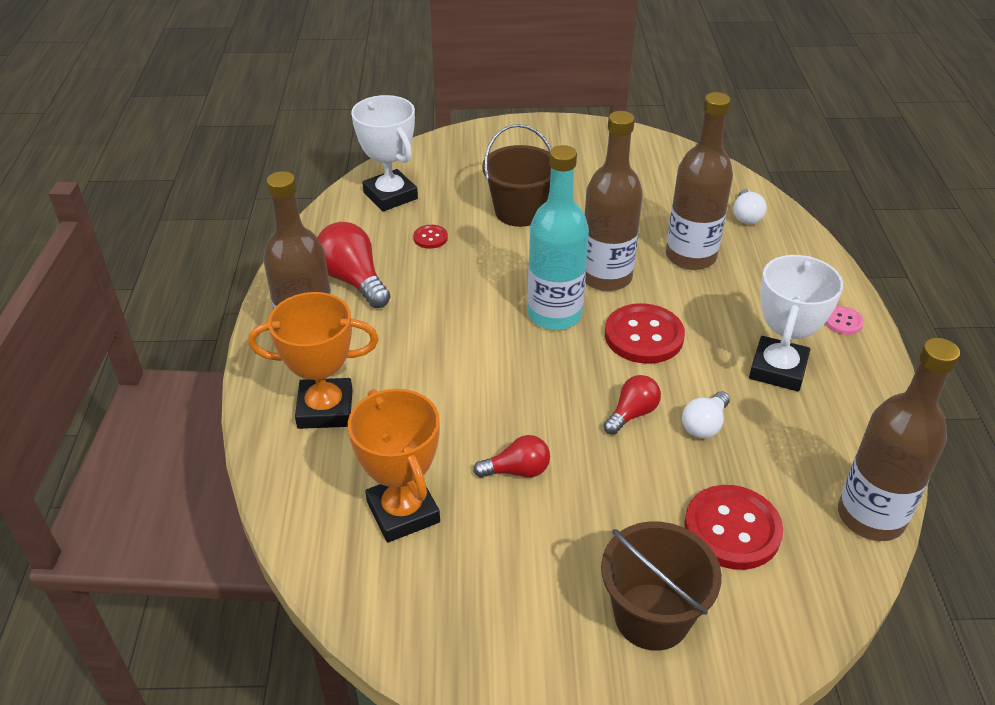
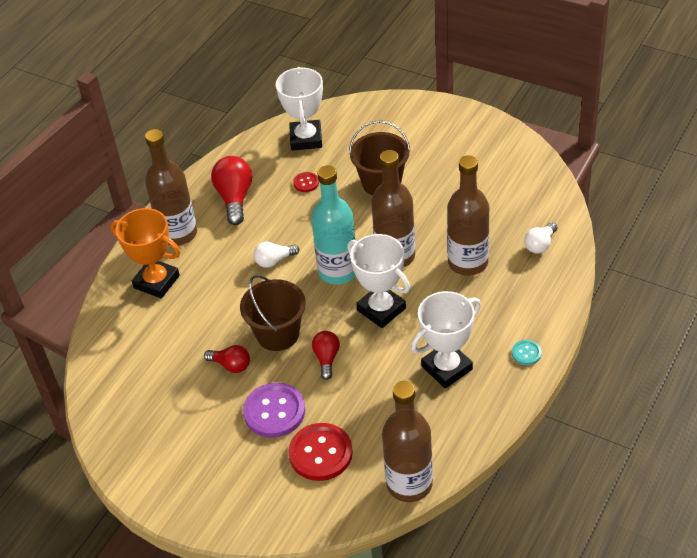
camera: 35 degrees right, 5 degrees up
(403, 512) = (152, 362): orange trophy -> none
(626, 504) = (274, 412): none -> purple button
(632, 414) = (326, 359): red light bulb -> red light bulb turned 75 degrees counterclockwise
(644, 336) = (381, 309): red button -> white trophy
(651, 616) = (233, 479): brown bucket -> brown bucket (278, 334)
(704, 425) = (364, 384): white light bulb -> white light bulb (274, 260)
(843, 322) = (526, 353): pink button -> turquoise button

